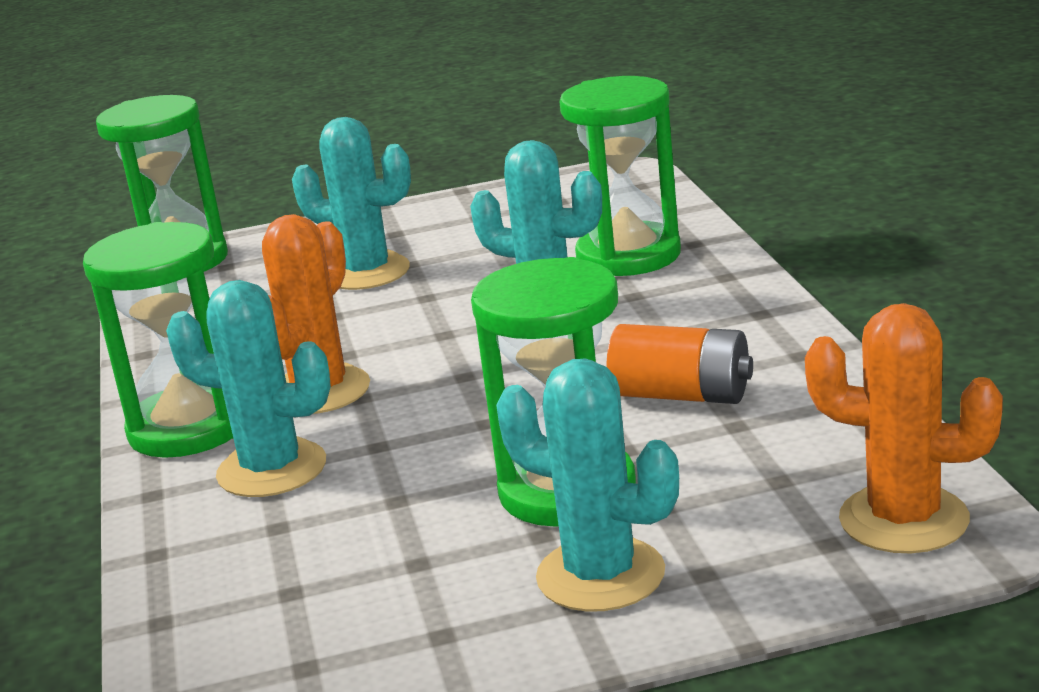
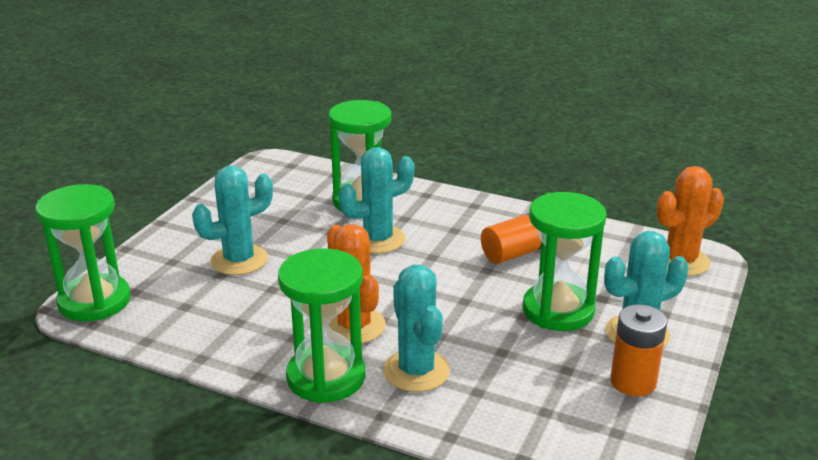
camera: 55 degrees left, 5 degrees up
(272, 469) = (416, 371): turquoise cactus -> turquoise cactus turned 75 degrees counterclockwise
(456, 626) = (633, 382): none -> orange battery

